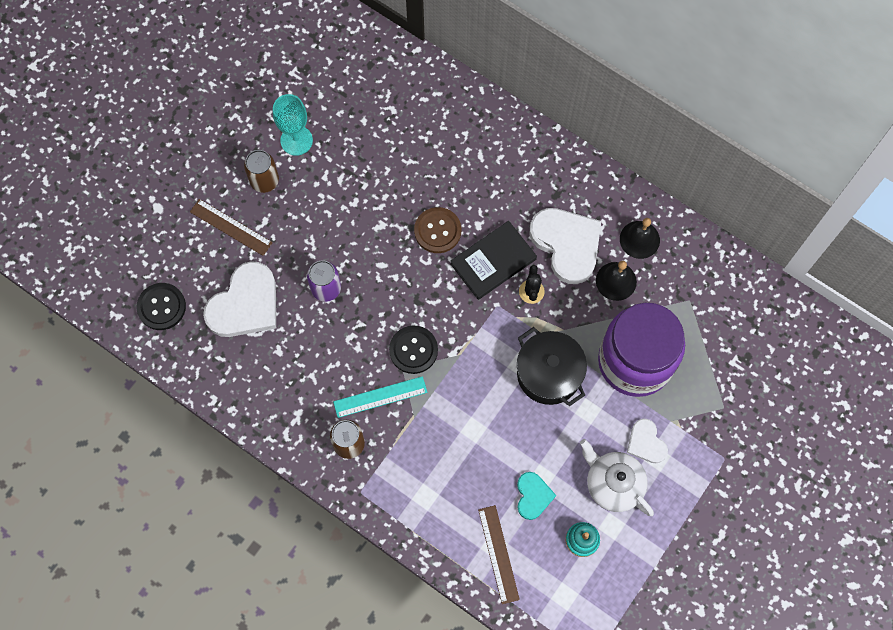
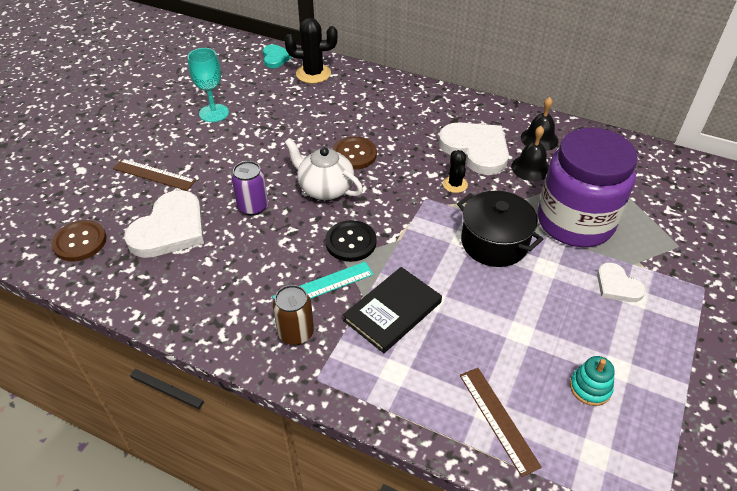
camera: 10 degrees left, 25 degrees down
(161, 307) = (80, 242): black button -> brown button
(264, 181) = (186, 141): brown can -> none
(414, 89) = (313, 74): none -> black cactus
(493, 261) = (412, 168): black book -> black book (392, 311)
(533, 496) = (517, 352): turquoise heart -> turquoise heart (275, 58)
(613, 484) = (600, 327): white teapot -> white teapot (325, 188)

